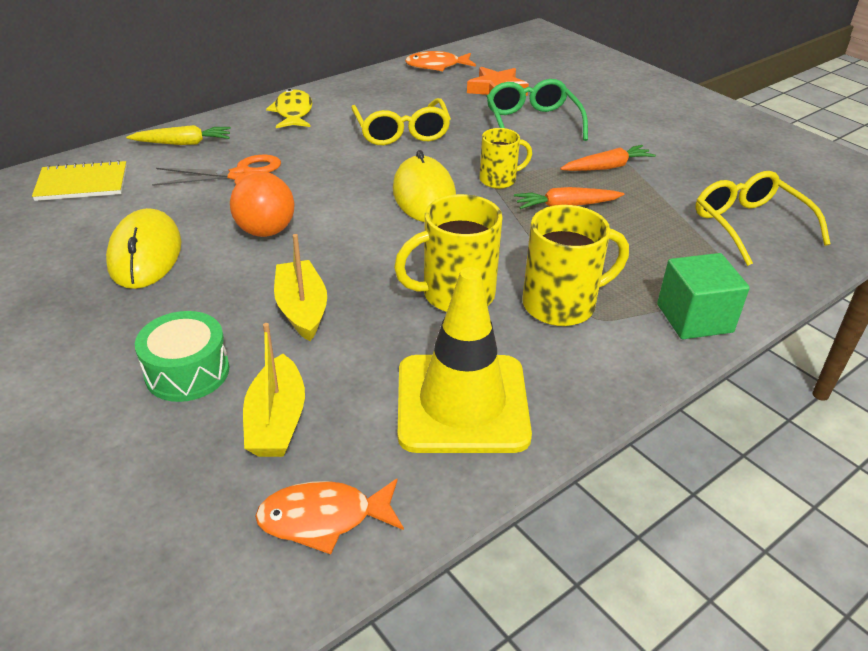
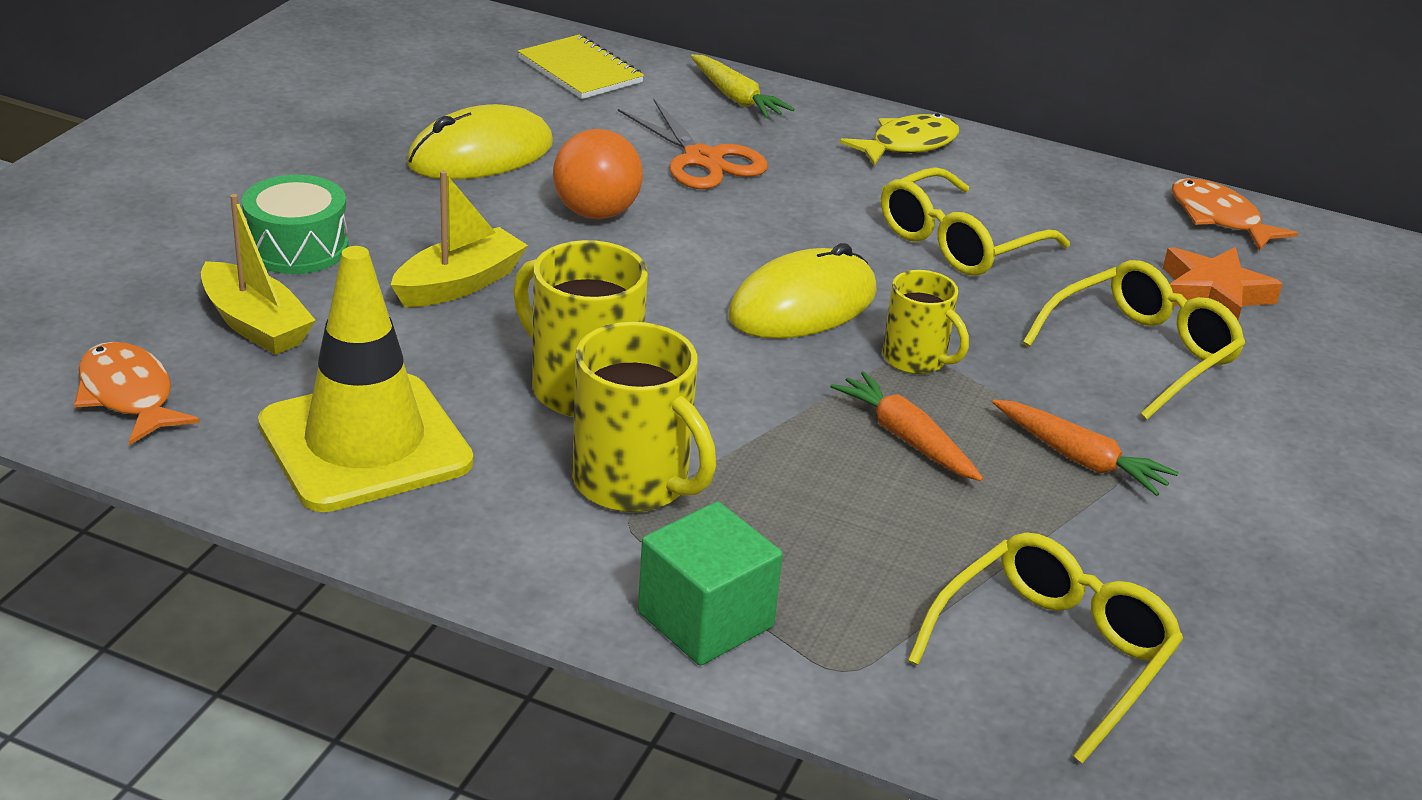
camera: 60 degrees right, 5 degrees down
(276, 421) = (255, 325): yellow boat -> yellow boat turned 105 degrees counterclockwise
(532, 123) = (1141, 353): green glasses -> yellow glasses

